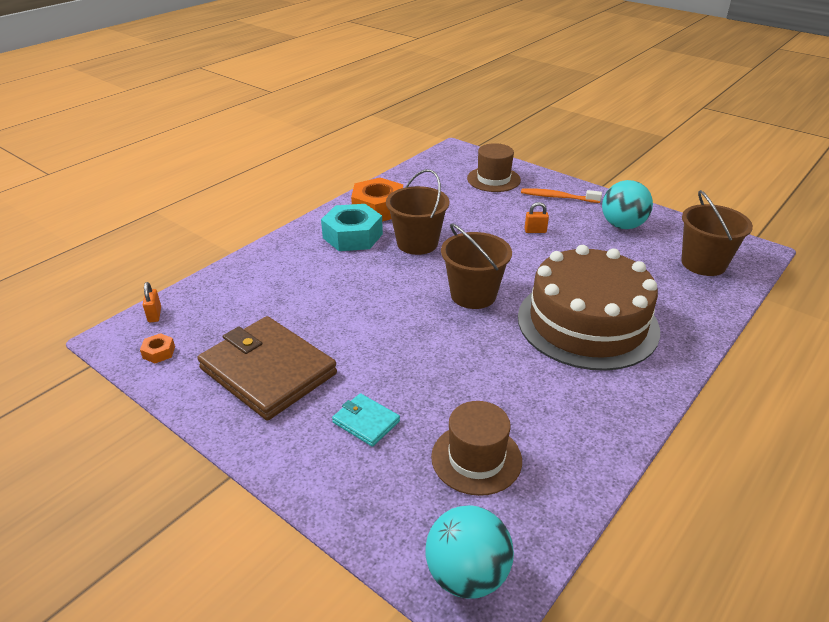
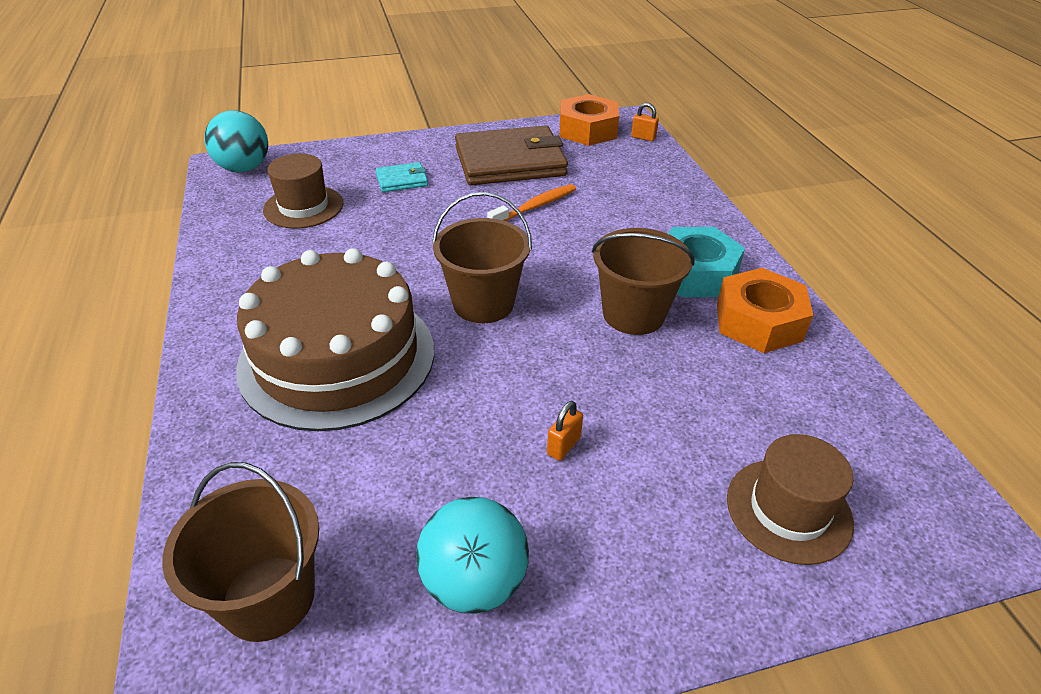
camera: 125 degrees right, 5 degrees up
(159, 352) = (587, 130): orange nut -> orange nut, size x2.31
(557, 197) = (650, 562): orange toothbrush -> orange toothbrush (535, 207)

